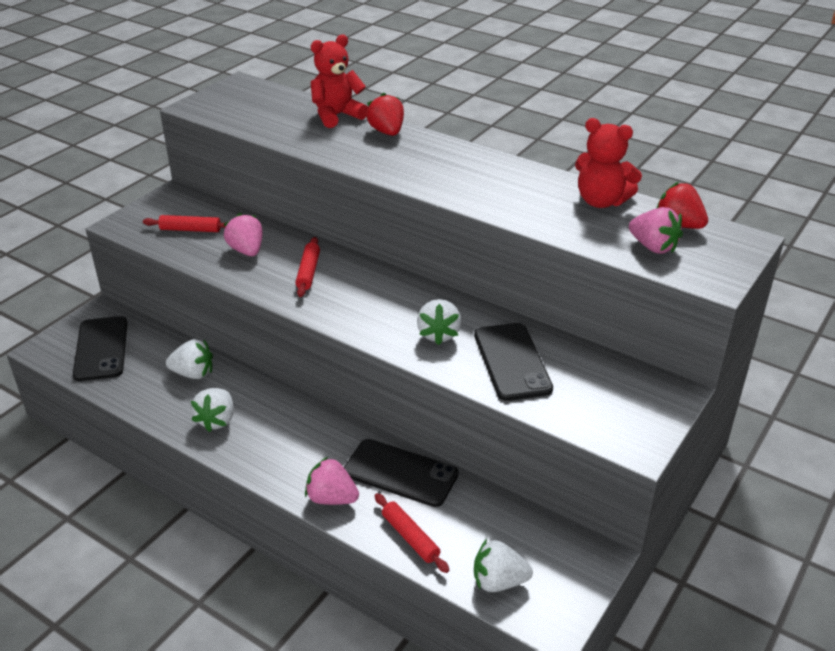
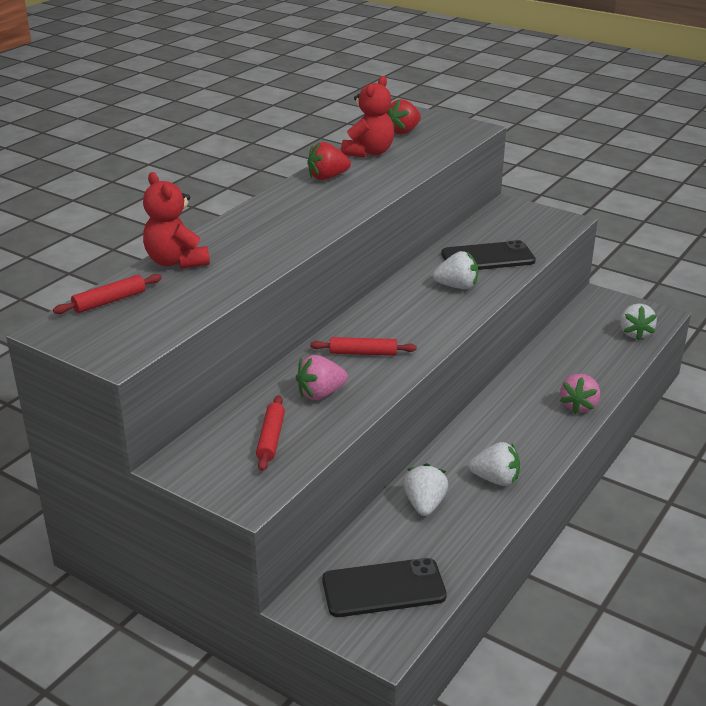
camera: 90 degrees left, 5 degrees down
(387, 132) = (224, 234): red strawberry -> red strawberry (327, 177)
(400, 473) = (541, 373): black phone -> none
(410, 537) = (608, 368): red rolling pin -> red rolling pin (110, 301)
(653, 247) = (436, 141): pink strawberry -> none

